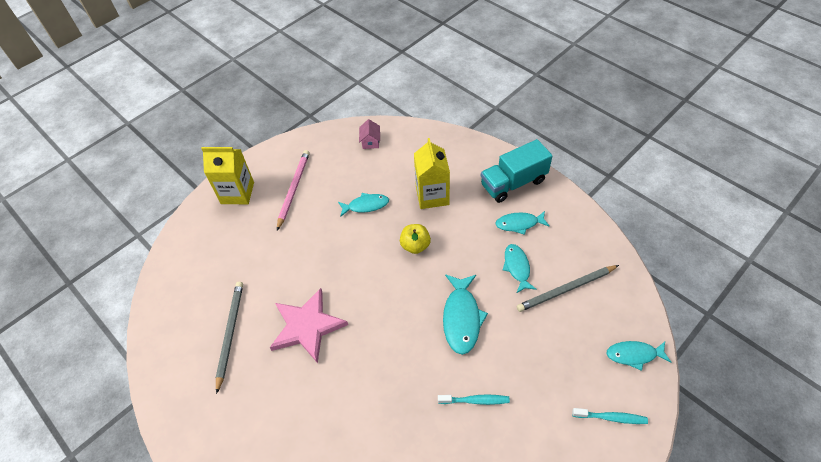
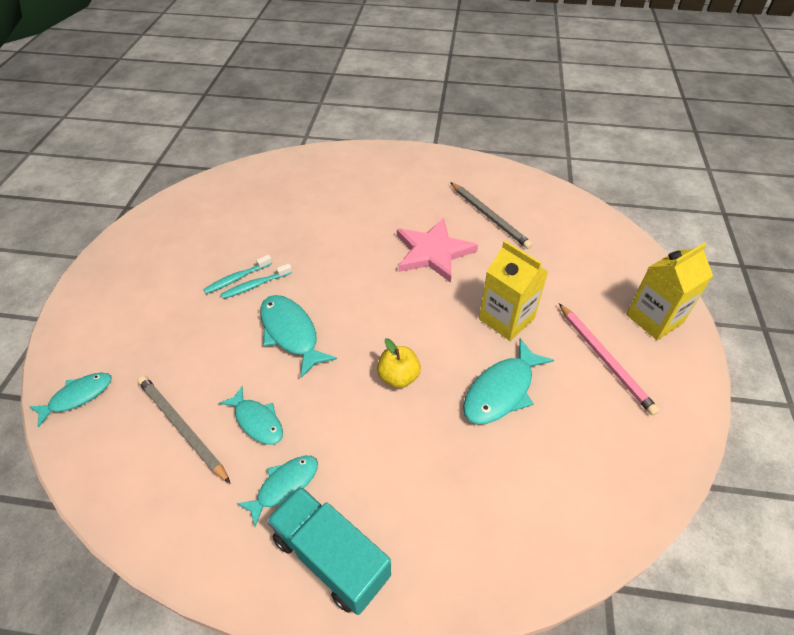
camera: 140 degrees right, 5 degrees down
(366, 205) = (501, 390): turquoise fish -> turquoise fish, size x1.52
(370, 142) = (601, 493): pink house -> none
(432, 196) = (433, 456): yellow carton -> yellow carton (506, 319)
(513, 183) = (331, 557): turquoise truck -> turquoise truck turned 75 degrees counterclockwise
(566, 289) = (181, 427): grey pencil -> grey pencil turned 75 degrees counterclockwise
(611, 417) = (96, 328): turquoise toothbrush -> turquoise toothbrush (255, 285)

